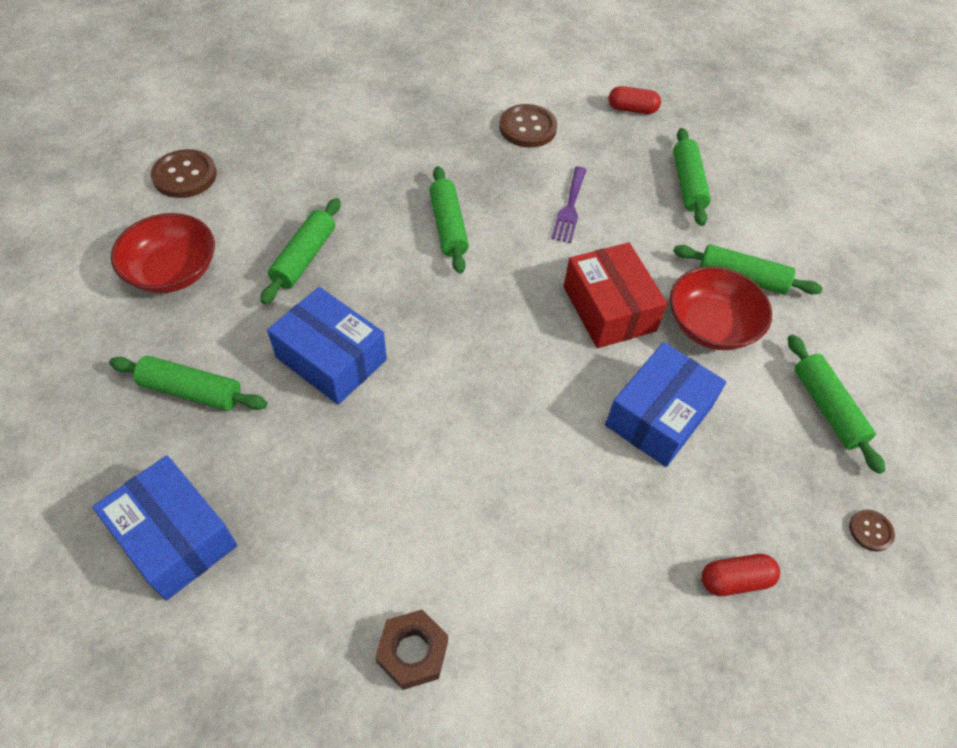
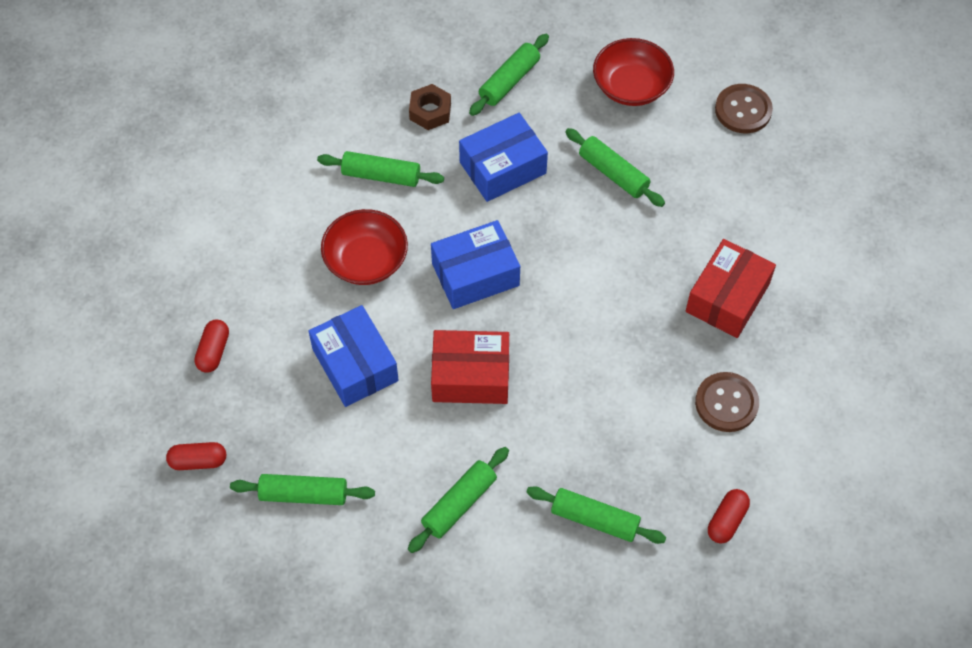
camera: 115 degrees right, 5 degrees up
(174, 537) = (400, 56): blue box -> blue box (475, 274)
(412, 652) = (266, 156): brown nut -> brown nut (430, 111)
(420, 146) = (727, 298): none -> red box
(448, 226) = (612, 287): green rolling pin -> green rolling pin (381, 175)
(570, 208) = (600, 395): purple fork -> none
(711, 325) = (420, 448): red bowl -> red bowl (366, 260)
(870, 531) = (198, 461): brown button -> red capsule

